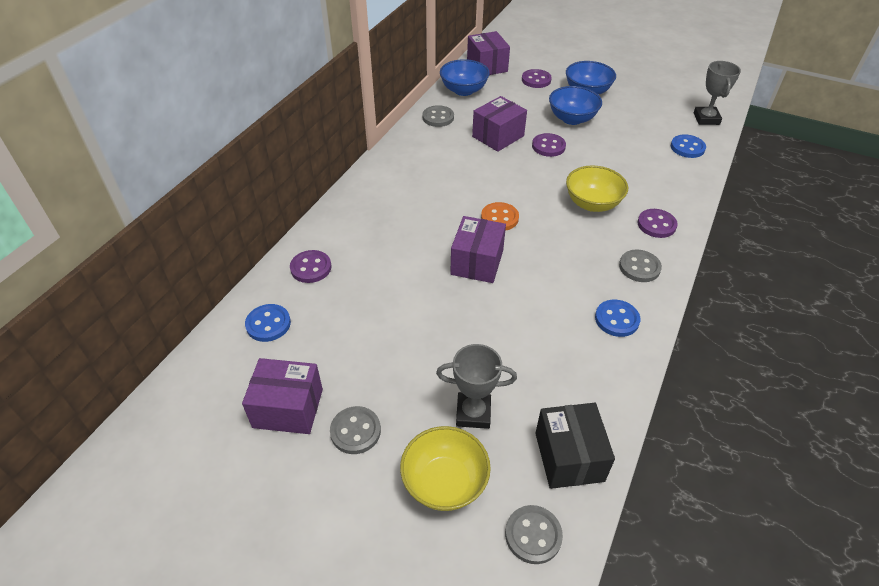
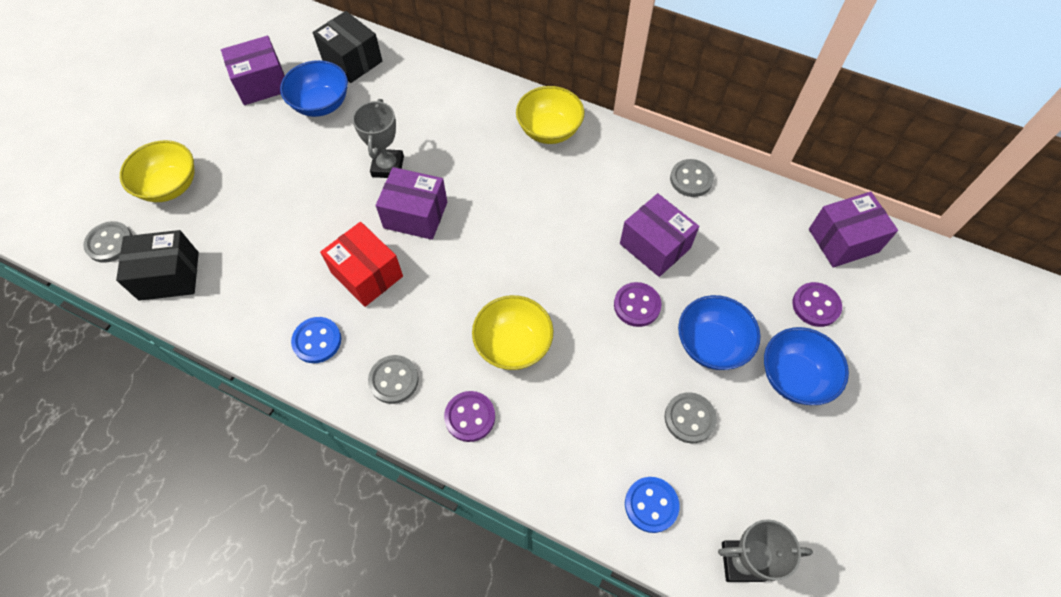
camera: 90 degrees right, 15 degrees up
(268, 324) = (352, 60): blue button -> black box
(288, 408) = (262, 84): purple box -> purple box turned 60 degrees clockwise
(311, 268) = (419, 81): purple button -> none
(355, 431) = (230, 127): grey button -> grey button (689, 418)
(384, 183) = (549, 130): none -> yellow bowl
(463, 90) = (765, 209): blue bowl -> blue bowl (321, 104)
(473, 413) = (229, 206): grey trophy -> grey trophy (388, 166)
(499, 218) = (487, 239): orange button -> none
(544, 291) = (367, 274): none -> red box

